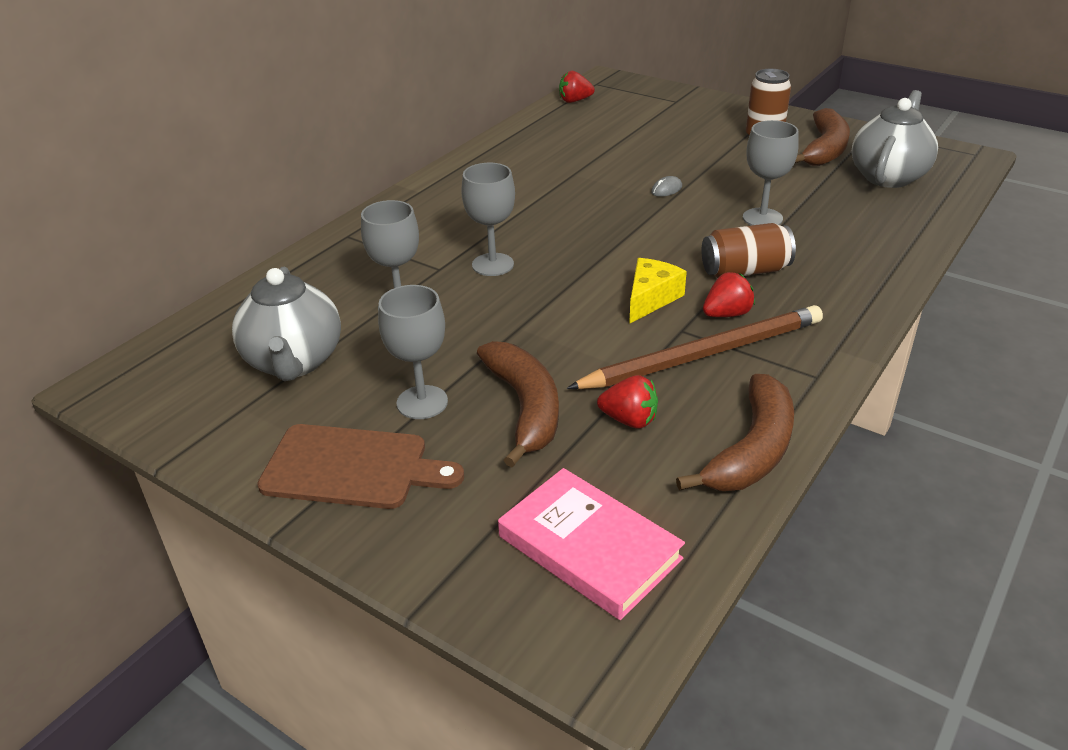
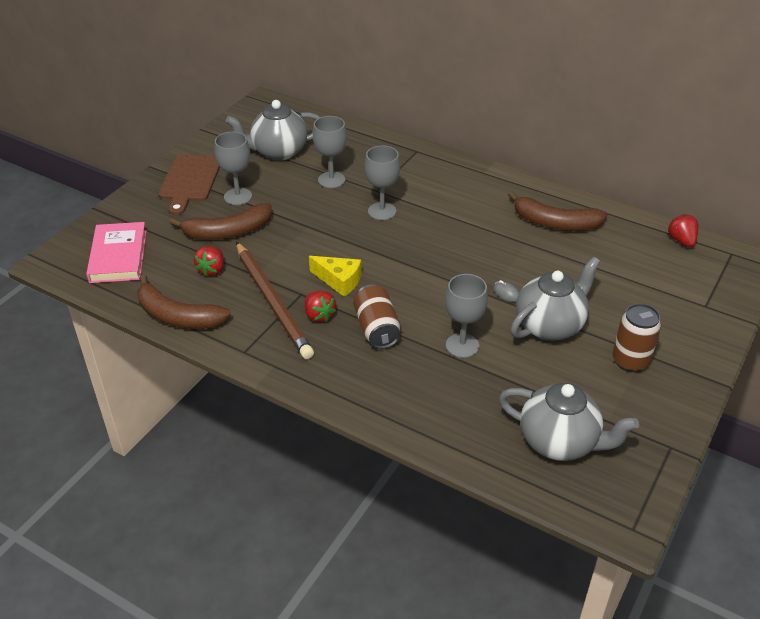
camera: 85 degrees right, 5 degrees up
(589, 547) = (118, 256): pink book -> pink book turned 45 degrees counterclockwise
(718, 170) = (550, 326): none -> grey teapot
(824, 149) = (613, 403): brown banana -> brown banana (555, 223)

